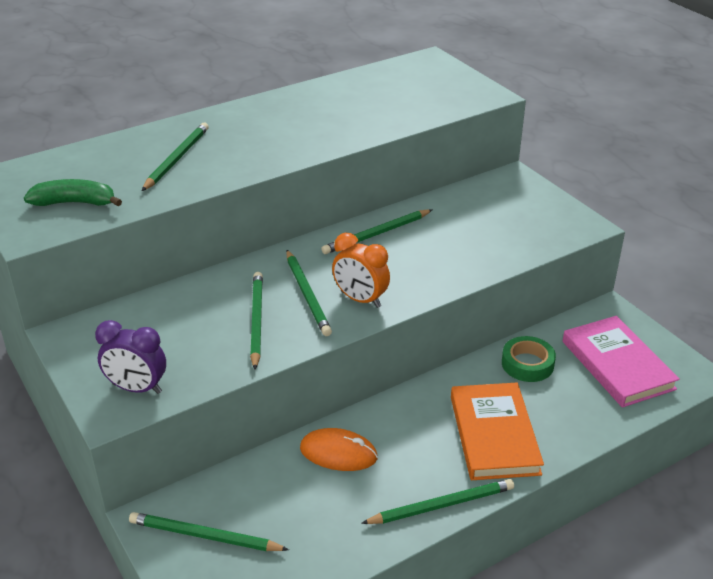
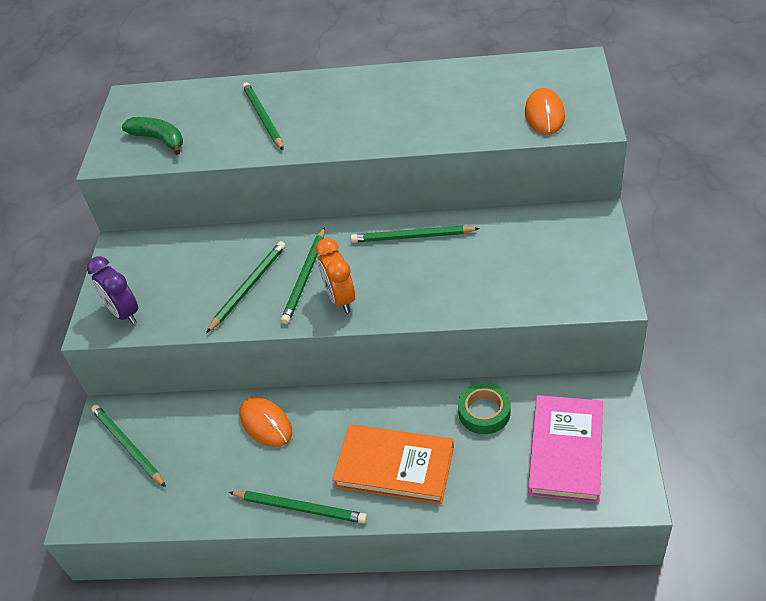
camera: 40 degrees right, 10 degrees up
(177, 159) = (263, 118): green pencil -> green pencil turned 75 degrees counterclockwise
(442, 97) = (544, 114): none -> orange mouse
(494, 435) = (394, 466): orange book -> orange book turned 75 degrees clockwise

